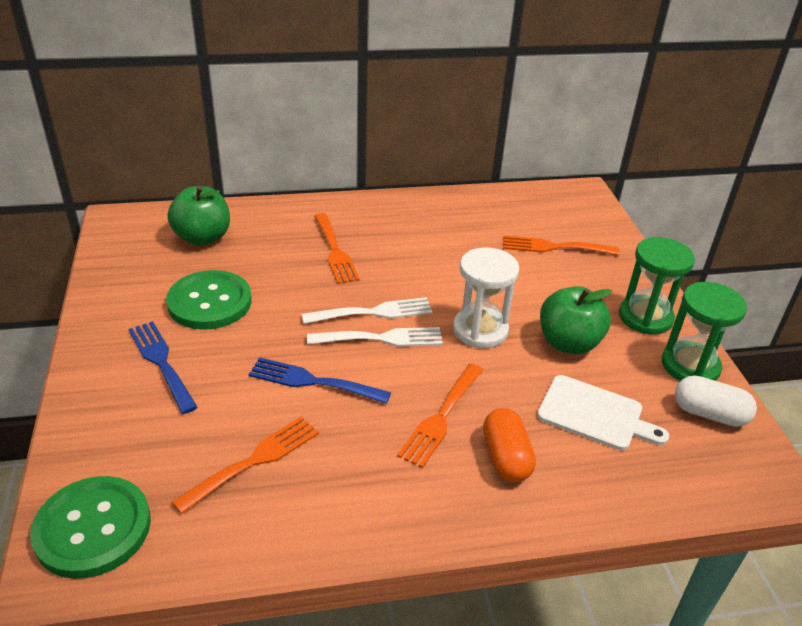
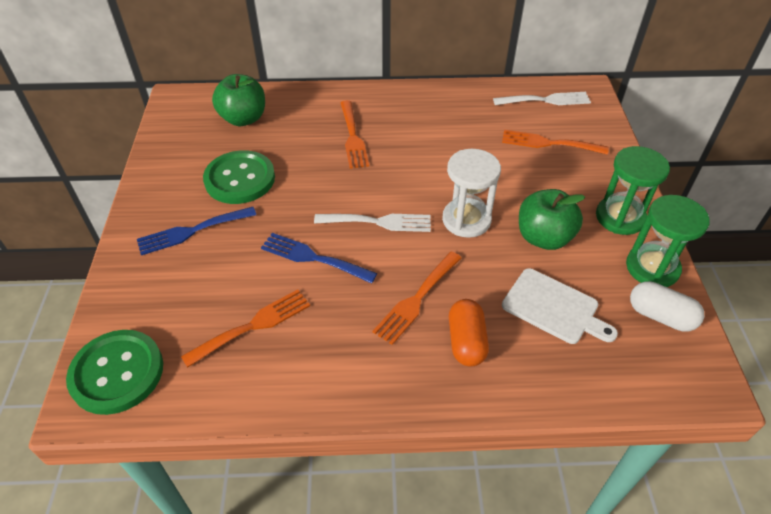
camera: 10 degrees right, 10 degrees up
(161, 362) = (192, 231): blue fork -> blue fork turned 90 degrees counterclockwise
(373, 312) = (376, 197): white fork -> white fork (546, 100)

